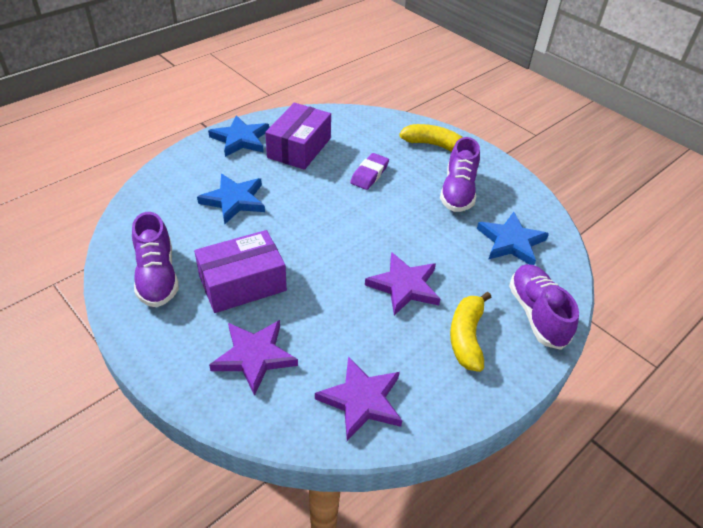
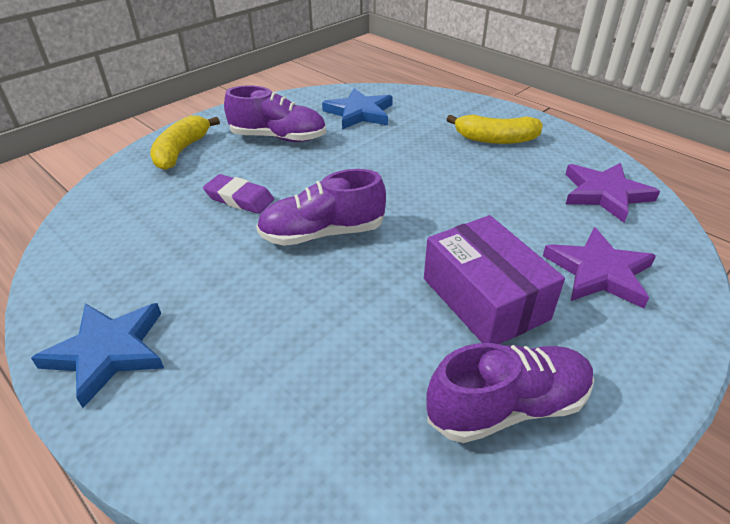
camera: 90 degrees left, 5 degrees down
(234, 200) = (299, 334): blue star -> none
(299, 148) = (158, 270): purple box -> none
(404, 286) = (442, 171): purple star -> none
(537, 314) = (452, 107): purple shoe -> purple shoe (322, 233)

